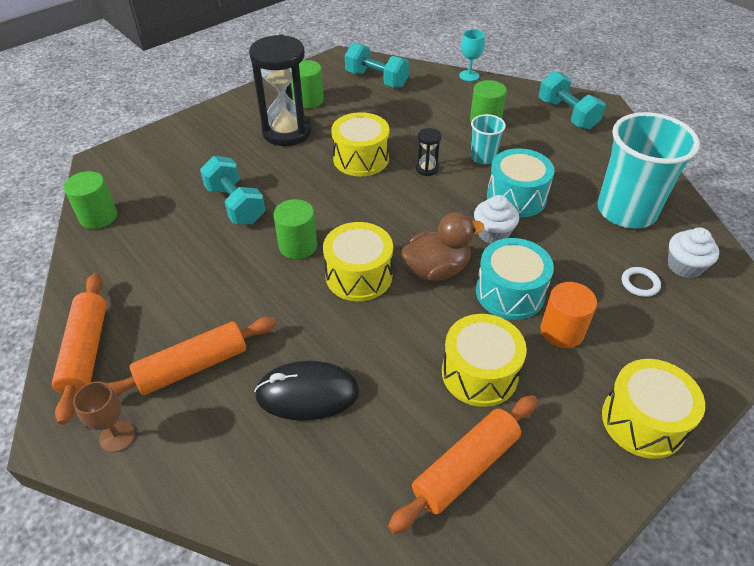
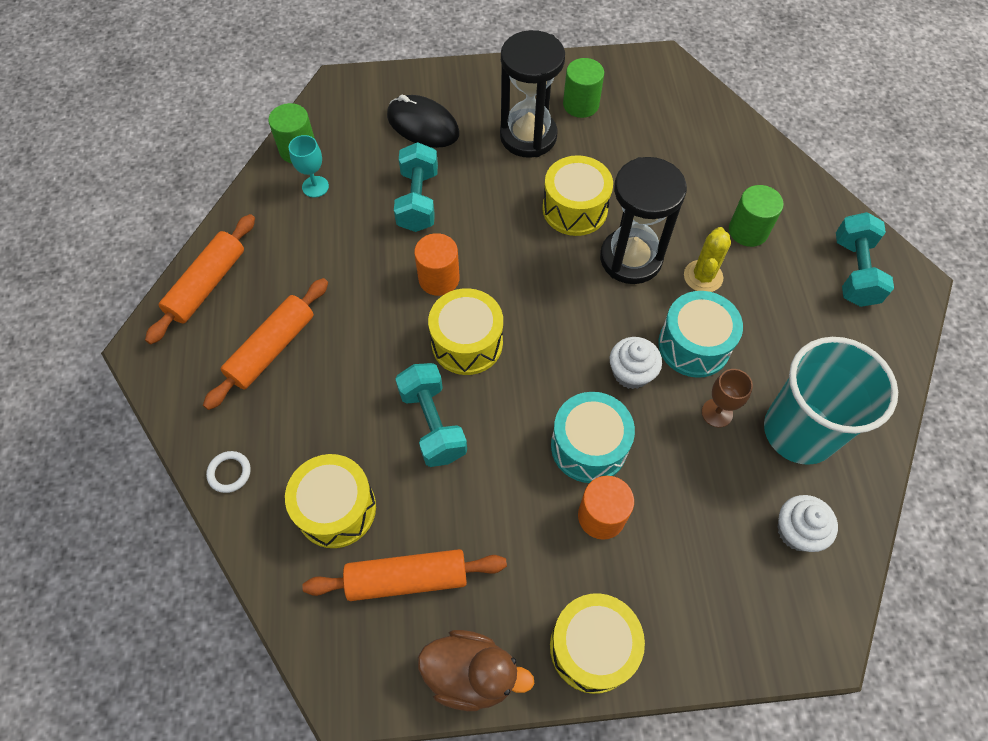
camera: 35 degrees right, 15 degrees up
(117, 436) = (182, 376): brown goblet -> brown goblet (717, 413)
(193, 367) = (272, 349): orange rolling pin -> orange rolling pin turned 60 degrees counterclockwise
(298, 246) = (439, 278): green cylinder -> orange cylinder
(307, 393) = (338, 430): black mouse -> black mouse (423, 125)
(376, 79) = (675, 111): turquoise dumbbell -> turquoise dumbbell (432, 424)
(427, 169) = (631, 258): black hourglass -> black hourglass, size x2.32
(436, 269) = (541, 379): brown duck -> brown duck (471, 674)
(469, 76) = (786, 157): turquoise goblet -> turquoise goblet (315, 187)
(479, 373) = (490, 506): yellow drum -> yellow drum (336, 509)
(483, 157) = (703, 276): turquoise cup -> yellow cactus
(640, 283) = (728, 519): white ring -> white ring (229, 473)

